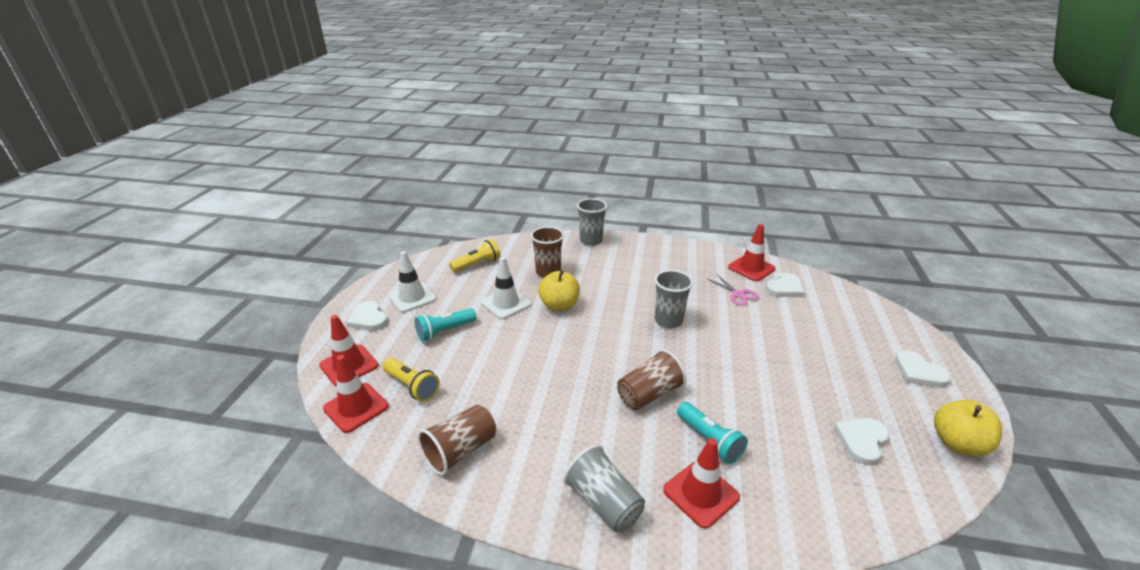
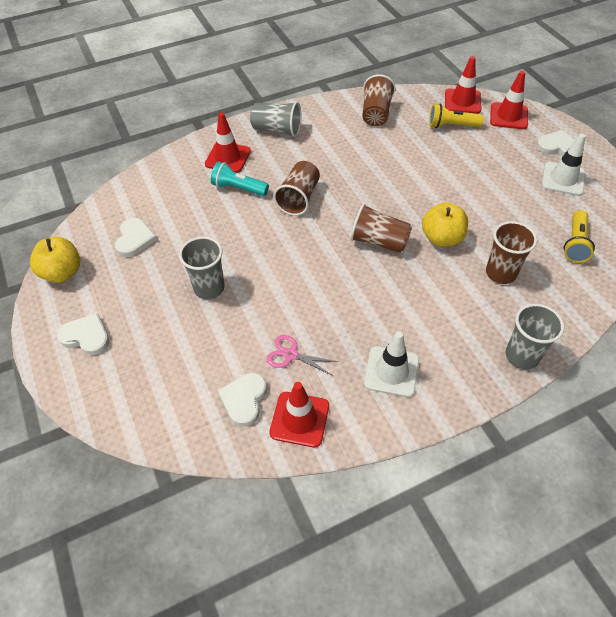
camera: 145 degrees right, 20 degrees up
(445, 331) = (491, 167): turquoise flashlight -> none
(506, 303) = (486, 215): white traffic cone -> white traffic cone (391, 371)
(610, 325) = (379, 241): none -> brown cup
(668, 320) = (335, 275): grey cup -> grey cup (209, 288)

